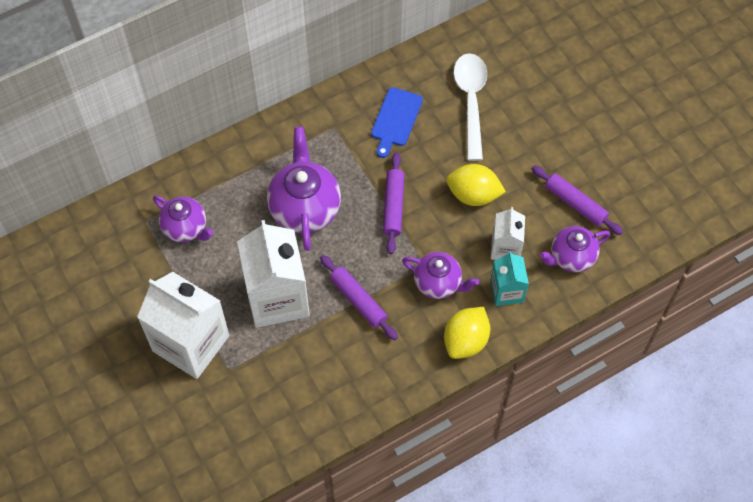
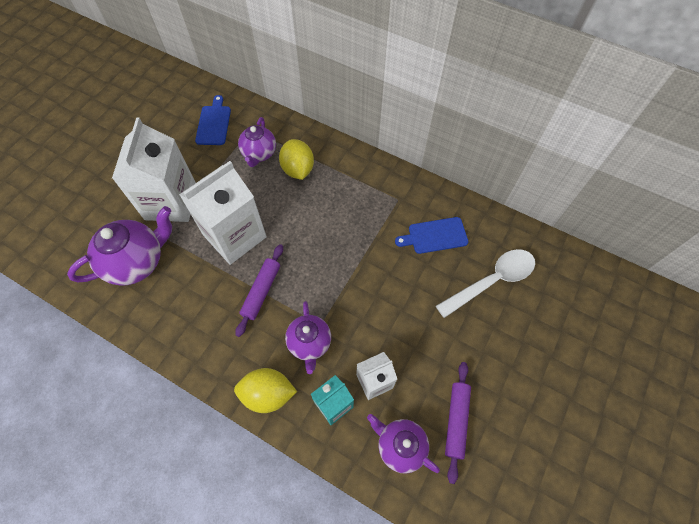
camera: 60 degrees right, 0 degrees up
(107, 256) = (213, 123): none -> blue cutting board
(305, 208) = (319, 215): purple teapot -> purple teapot (137, 262)
(393, 206) = (358, 274): purple rolling pin -> none
(473, 195) = (407, 328): yellow lemon -> yellow lemon (298, 169)

